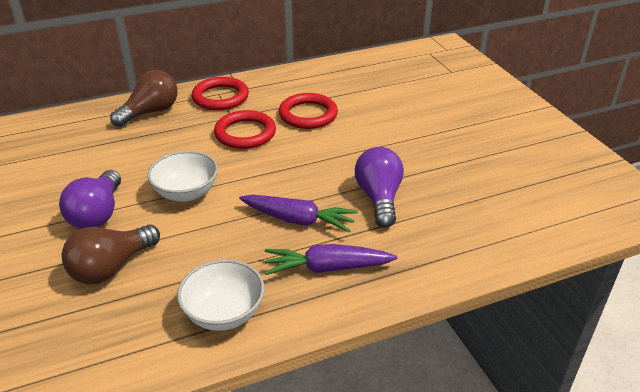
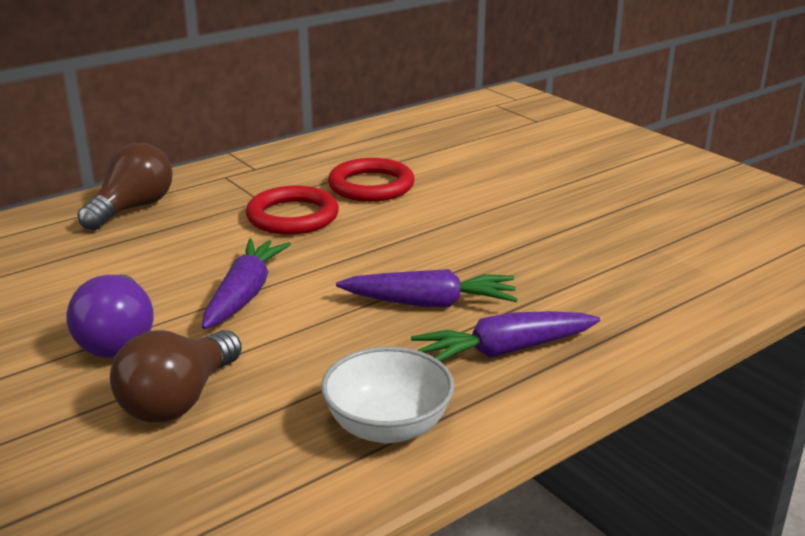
camera: 15 degrees left, 10 degrees down
(186, 193) = (244, 295): white bowl -> purple carrot
(220, 97) = (231, 180): red ring -> none
(379, 198) = (527, 264): purple light bulb -> none

